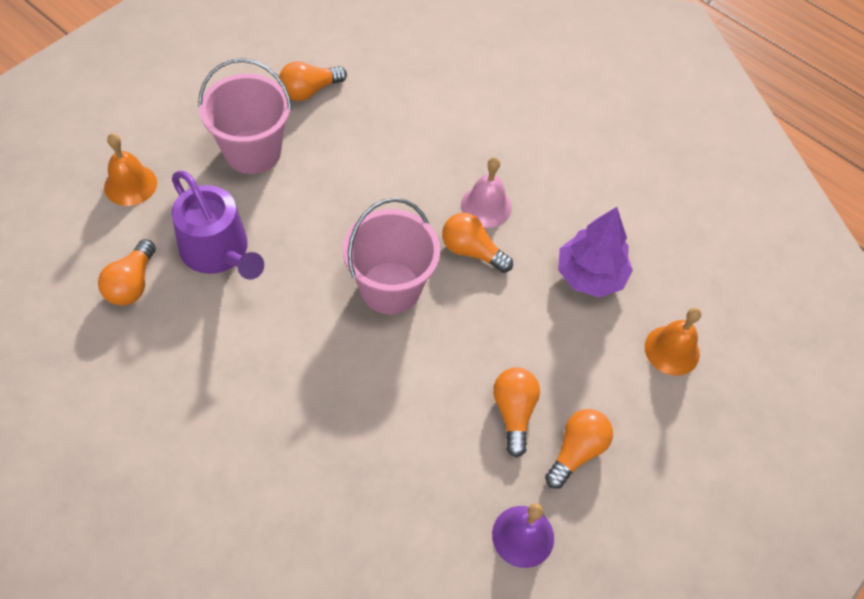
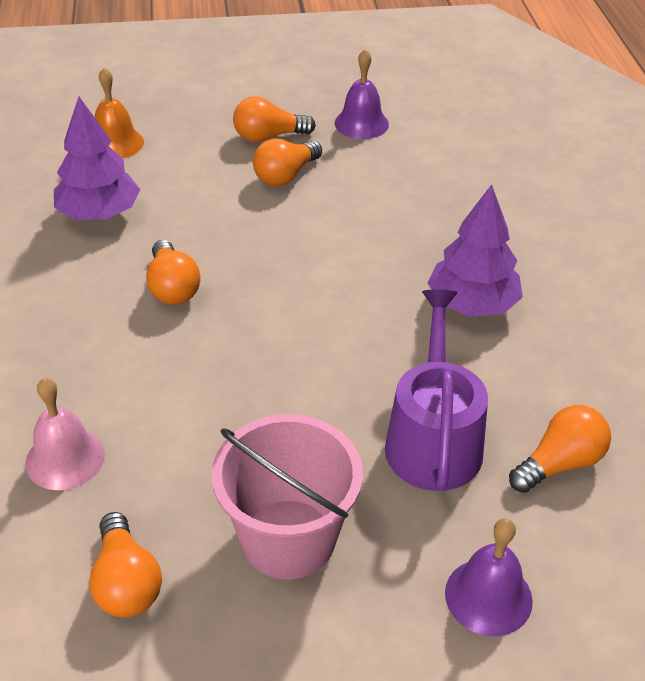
camera: 135 degrees left, 15 degrees down
(130, 184) = (488, 596): orange bell -> purple bell
(266, 375) = (472, 304): none -> purple tree
(309, 91) = (126, 582): orange light bulb -> orange light bulb turned 60 degrees clockwise
(390, 288) = (285, 303): pink bucket -> none
(486, 206) = (105, 314): pink bell -> pink bell (65, 458)

